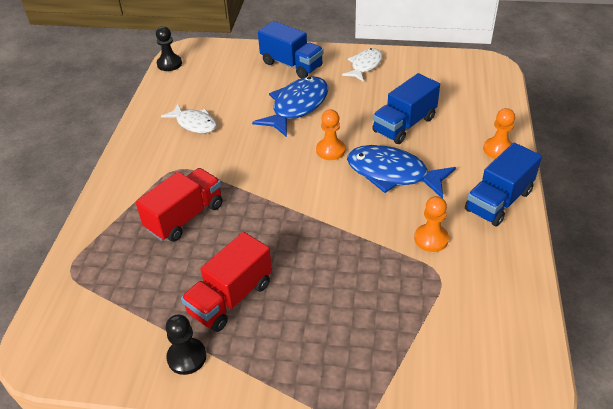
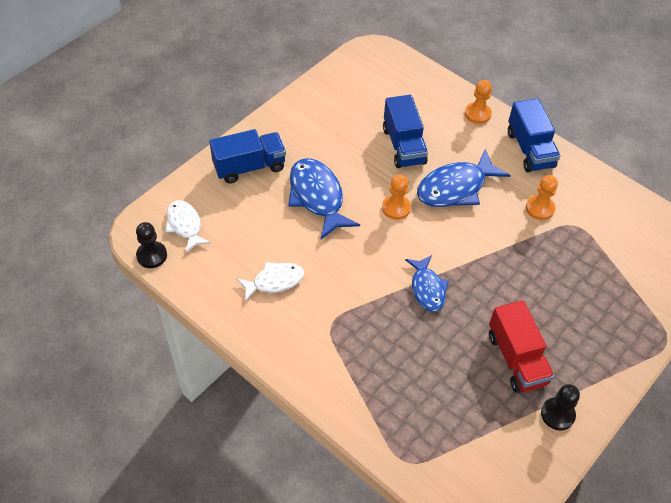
camera: 60 degrees left, 10 degrees up
(185, 217) = (401, 347): red truck -> none
(260, 205) = (427, 288): none -> blue fish
(365, 66) = (301, 121): white fish -> white fish (185, 225)

